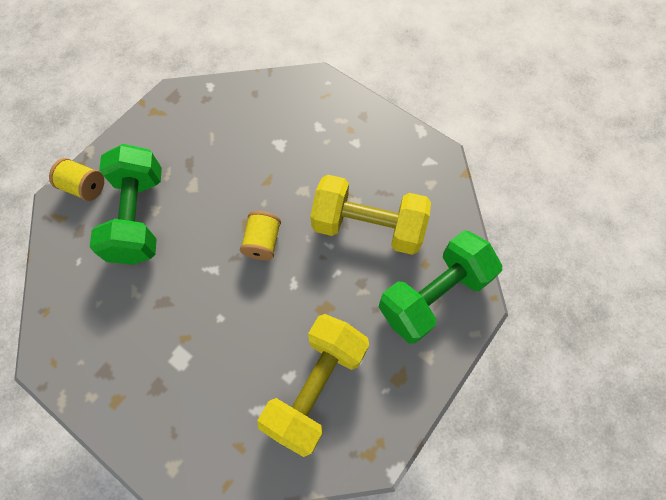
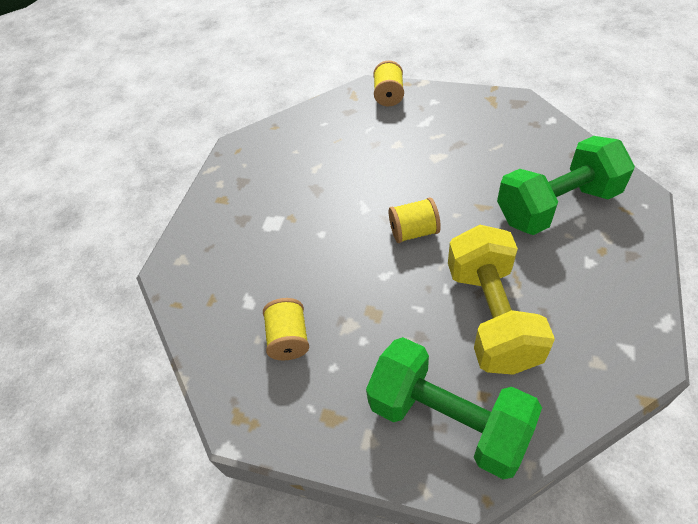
camera: 75 degrees right, 15 degrees down
(139, 217) = (383, 138): green dumbbell -> green dumbbell (557, 205)
(316, 386) = (289, 338): yellow dumbbell -> yellow spool

